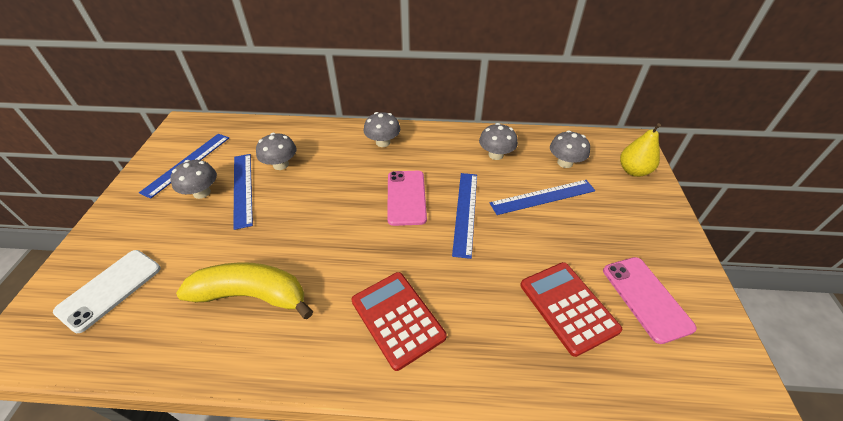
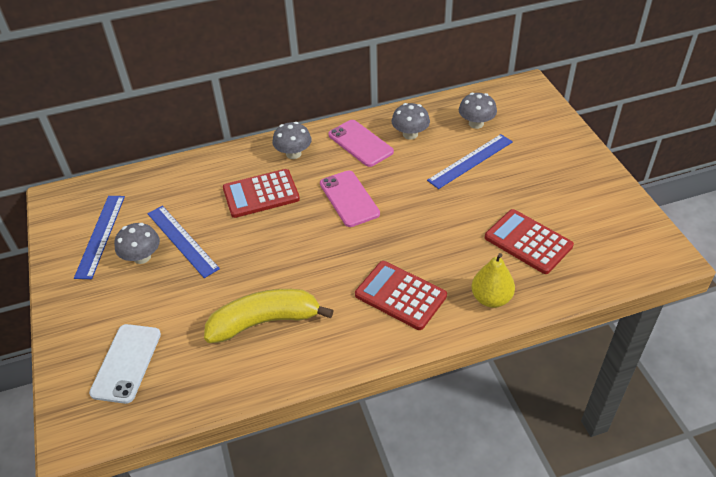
camera: 20 degrees left, 0 degrees up
(281, 165) = (203, 206): grey mushroom -> none
(333, 169) = (261, 194): none -> red calculator
(465, 212) = (410, 195): blue ruler -> none
(633, 171) = (537, 114): yellow pear -> yellow pear (491, 298)
(646, 298) = (583, 216): pink phone -> pink phone (360, 143)

